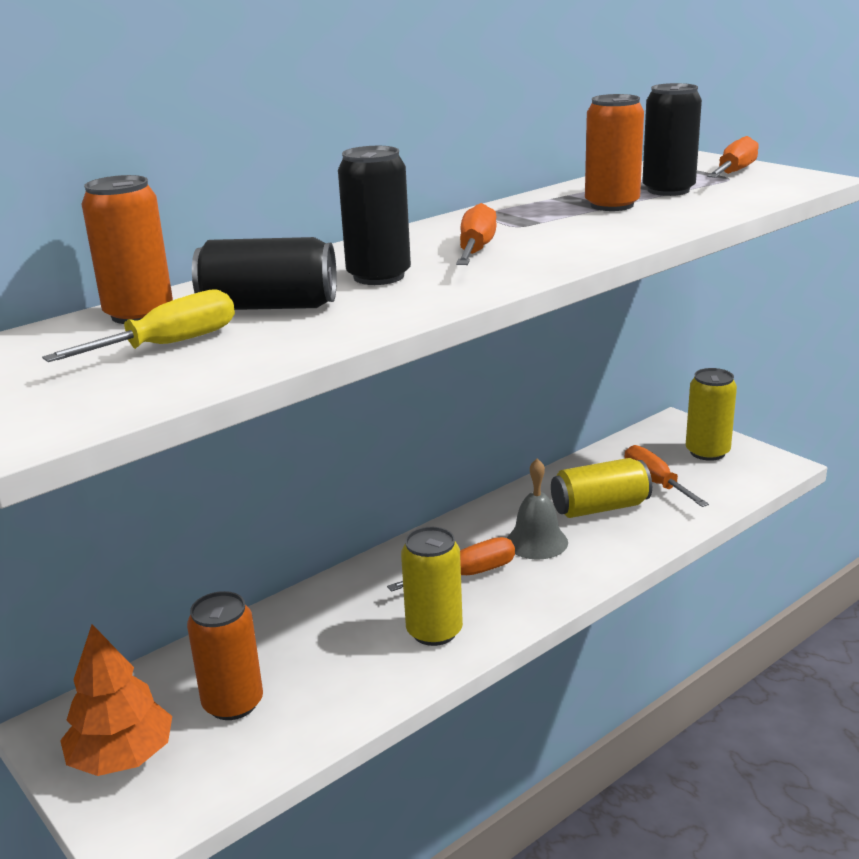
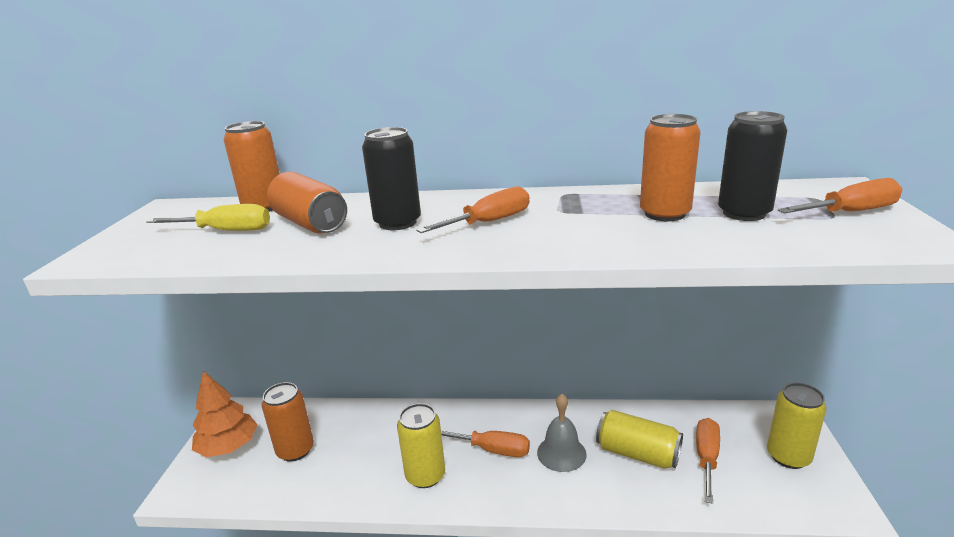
camera: 45 degrees right, 0 degrees up
(269, 306) = (310, 223): black can -> orange can

